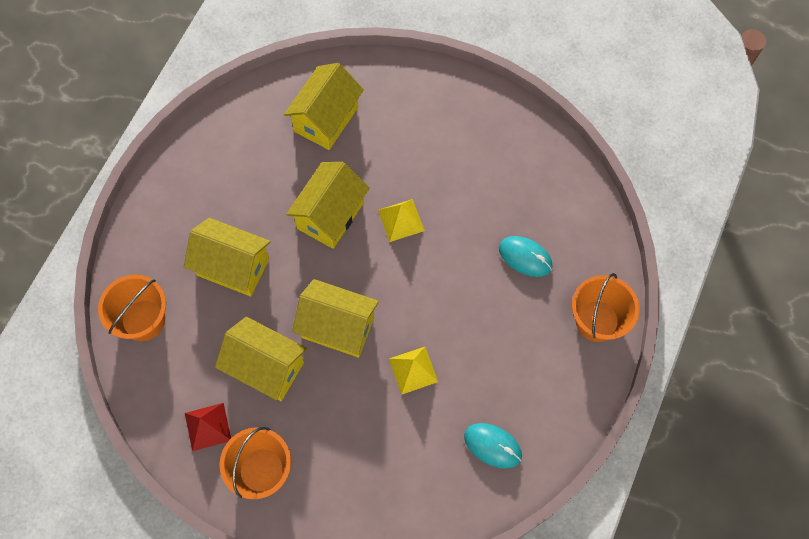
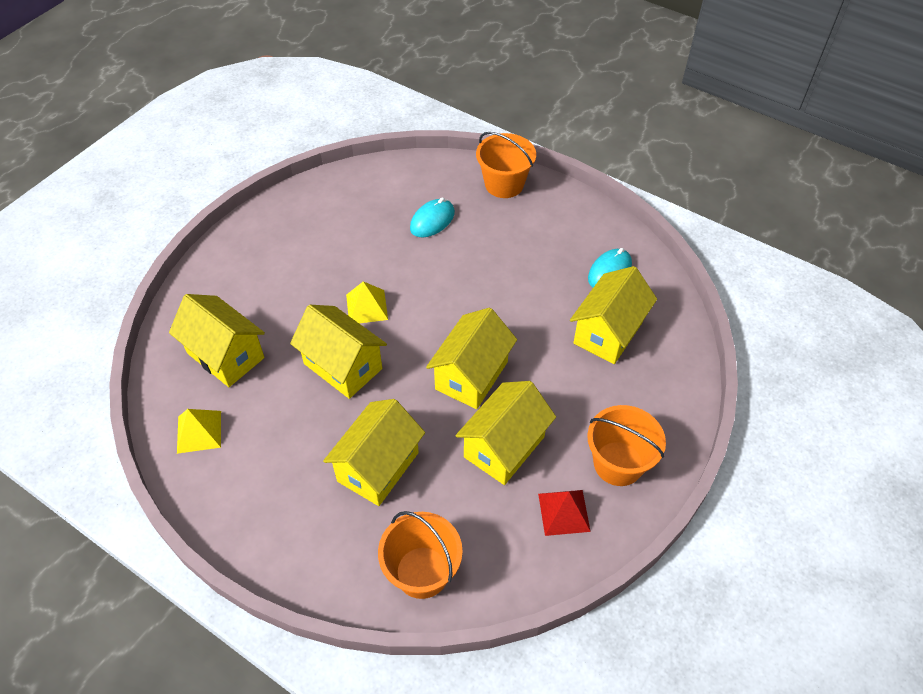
camera: 80 degrees left, 15 degrees down
(411, 450) = (608, 332): none -> yellow house
(413, 370) = (528, 319): yellow pyramid -> yellow pyramid (199, 431)

